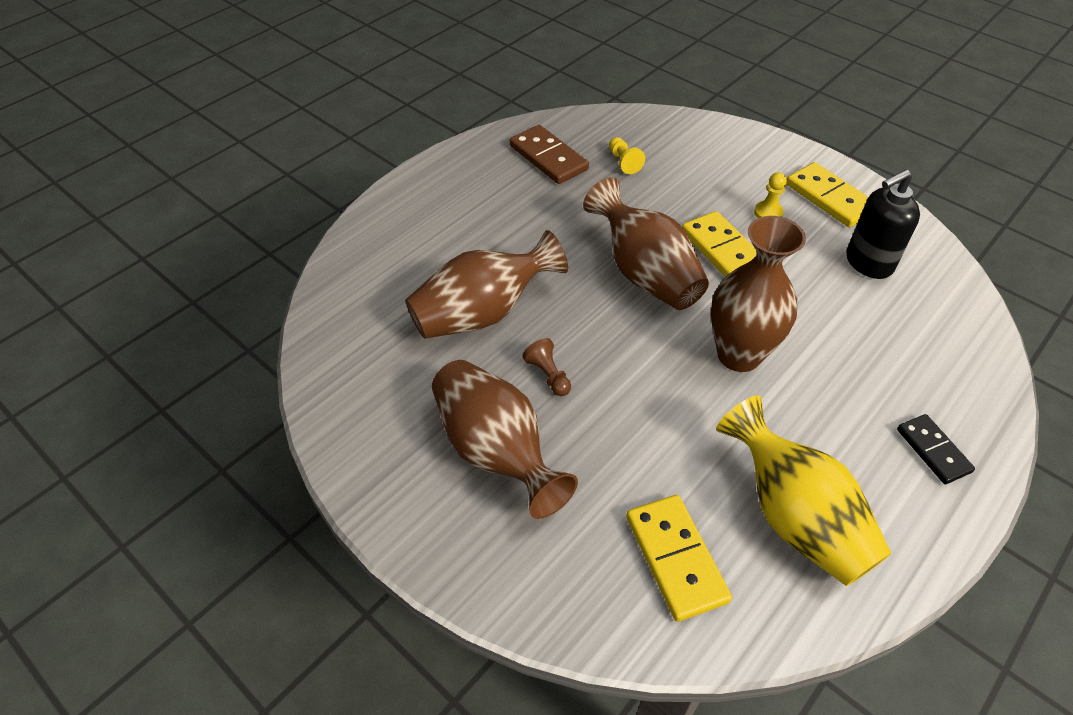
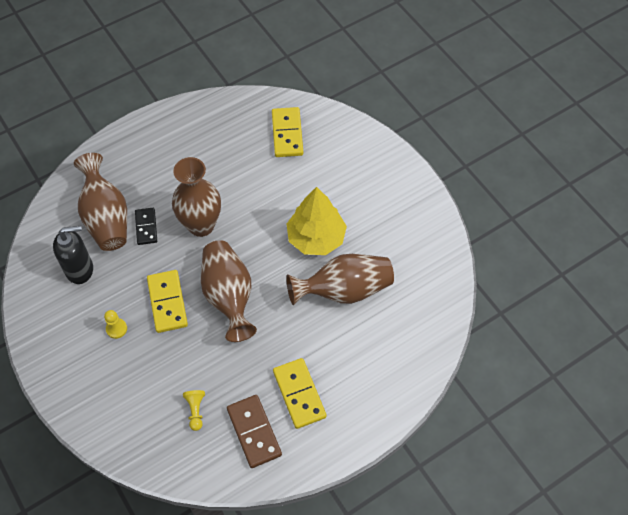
camera: 165 degrees left, 10 degrees up
(496, 451) = (357, 201): brown vase -> brown vase (106, 218)
(548, 375) = (316, 238): brown pawn -> yellow tree
(794, 517) = (223, 138): yellow vase -> none
(829, 198) = (63, 332): yellow domino -> yellow domino (299, 394)
(933, 451) = (135, 151): black domino -> black domino (146, 227)

